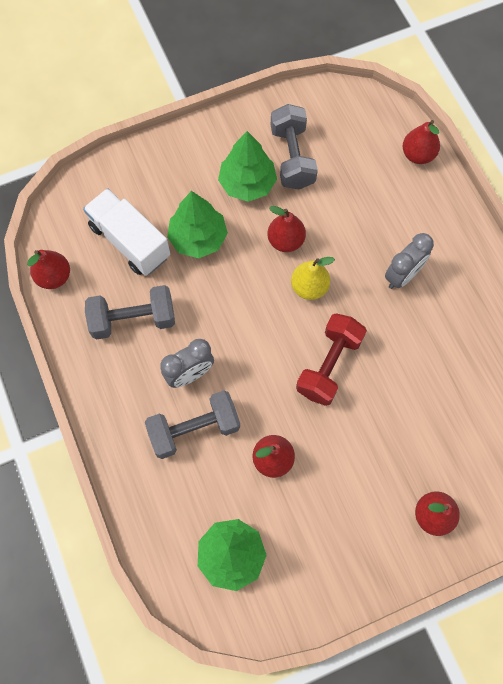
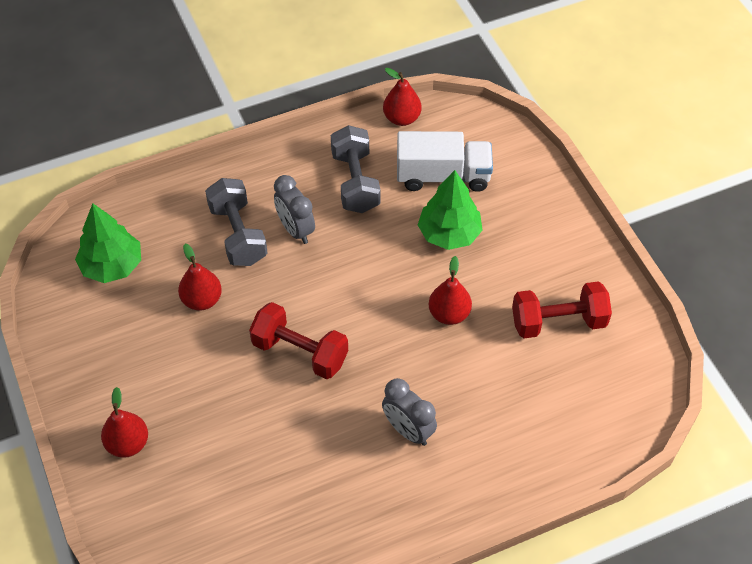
camera: 90 degrees right, 15 degrees down
(130, 241) = (443, 176): white truck -> white truck turned 45 degrees clockwise
(247, 184) = (519, 278): green tree -> none
(292, 157) = (558, 322): grey dumbbell -> red dumbbell
(309, 287) = (392, 336): yellow pear -> none
(417, 155) = (575, 457): red pear -> none

